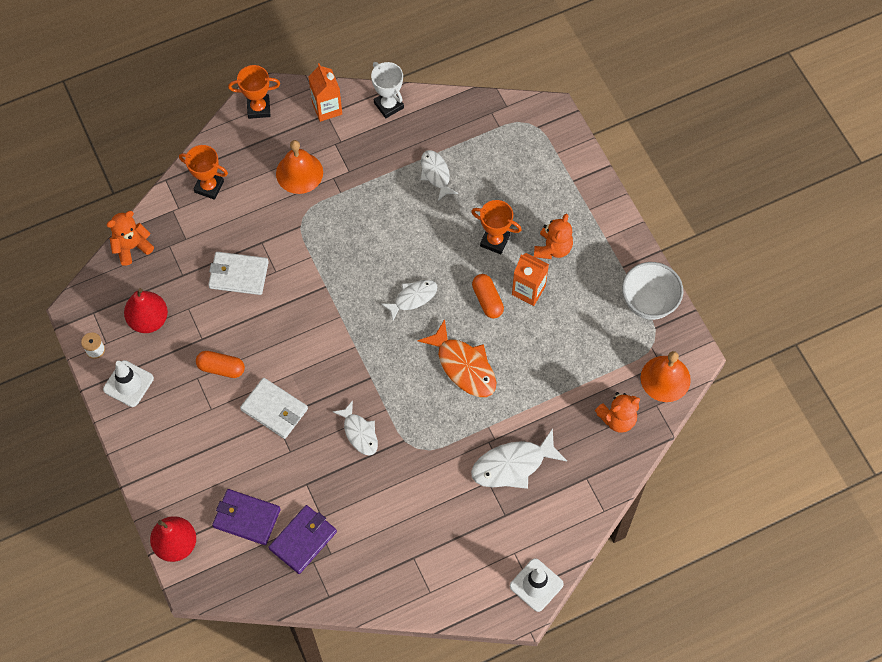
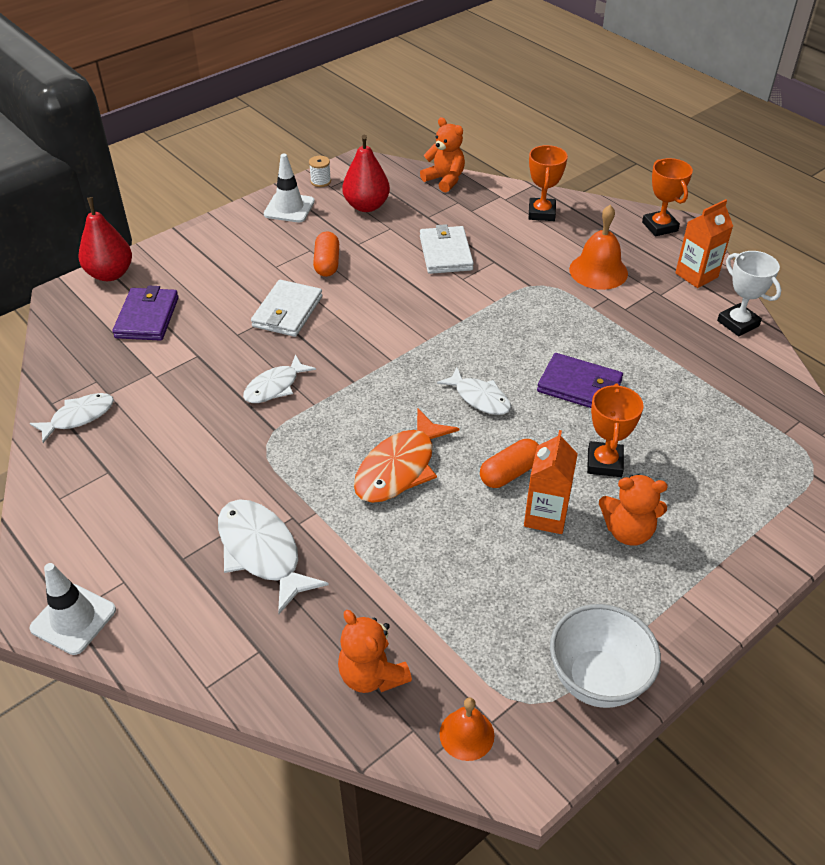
camera: 75 degrees right, 20 degrees down
(303, 540) = (124, 367): purple wallet -> purple wallet (579, 386)
(388, 105) = (738, 323): white trophy -> white trophy turned 75 degrees counterclockwise
(436, 174) = (669, 384): white fish -> white fish (79, 417)
(665, 378) = (466, 734): orange bell -> orange bell, size x0.61

